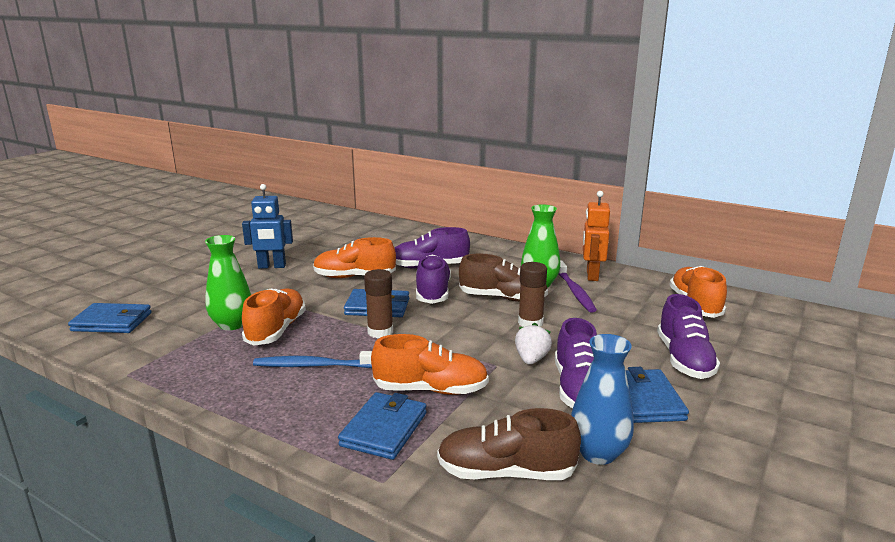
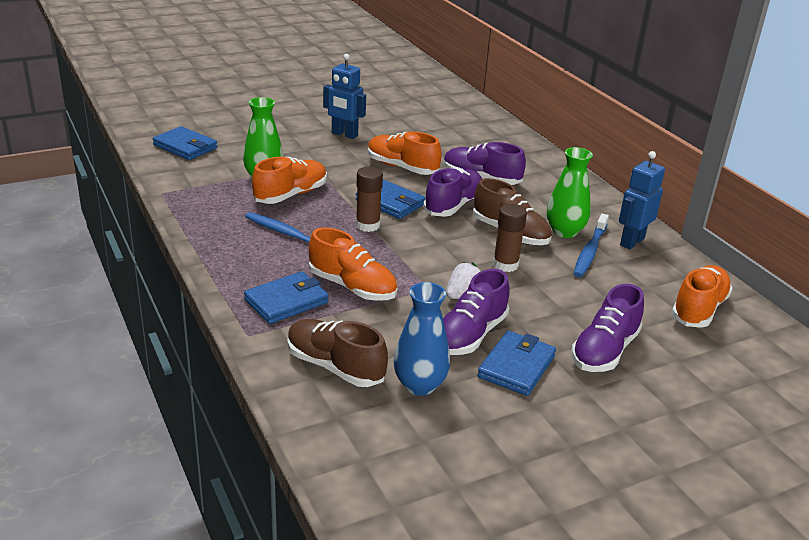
camera: 30 degrees right, 10 degrees up
(574, 291) = (590, 251): purple toothbrush -> blue toothbrush
(591, 275) = (631, 242): orange robot -> blue robot

